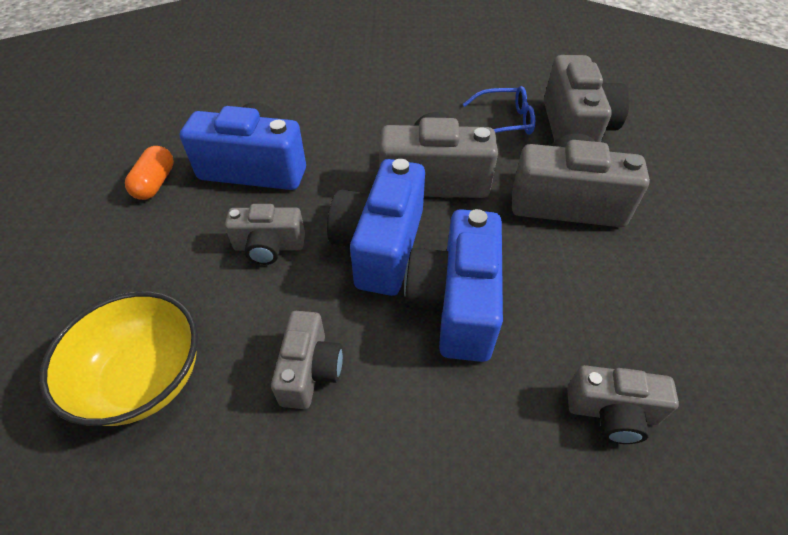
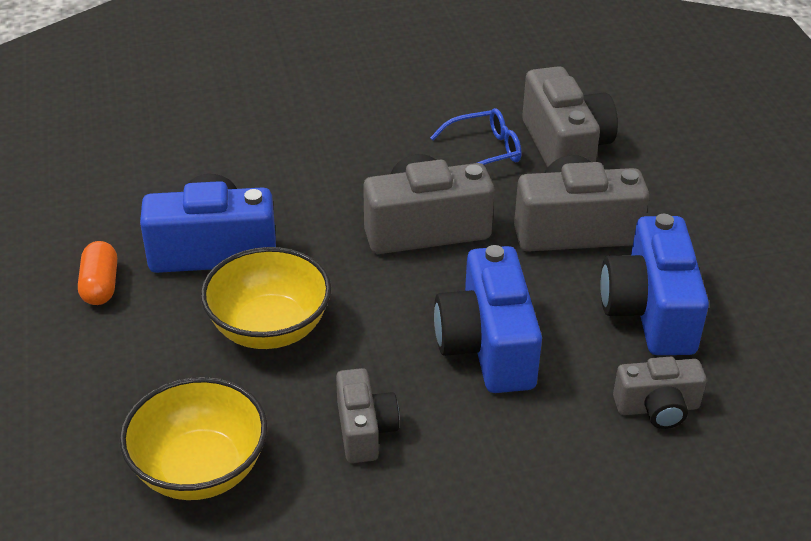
camera: 15 degrees left, 10 degrees down
(269, 247) = (269, 328): grey camera -> yellow bowl
(380, 246) = (391, 307): blue camera -> blue camera (650, 311)

